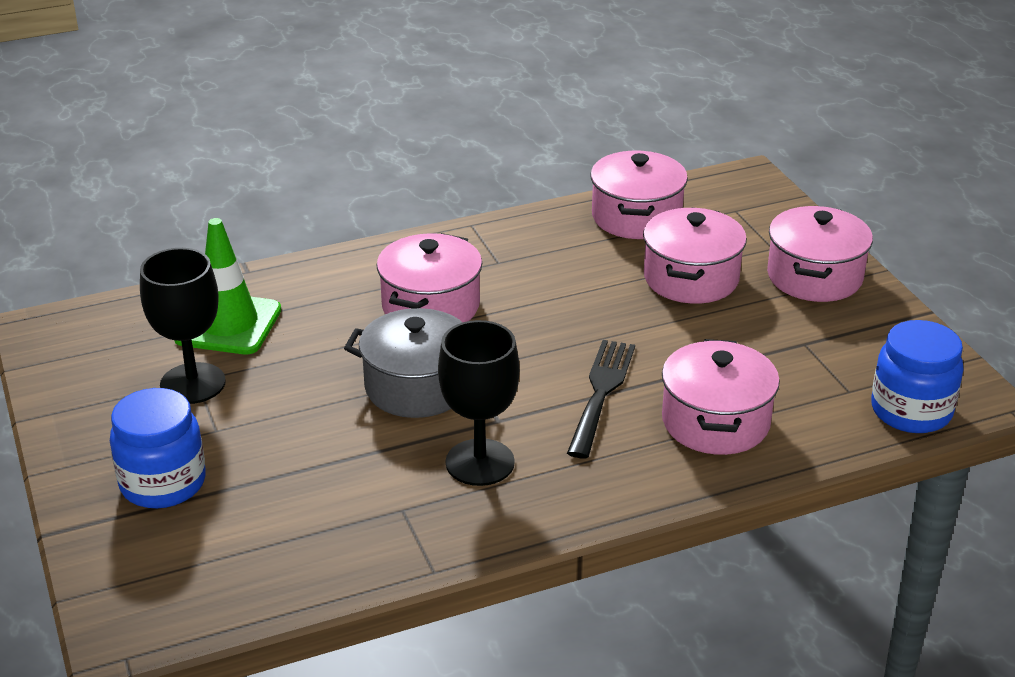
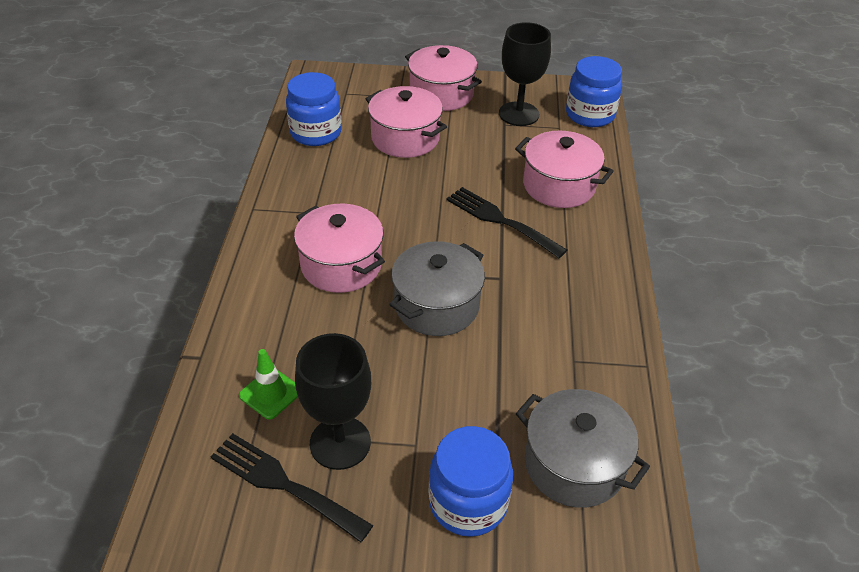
camera: 65 degrees left, 10 degrees up
(129, 368) = (283, 484): none -> black fork
(228, 324) = (270, 393): green traffic cone -> green traffic cone, size x0.58
(249, 544) = (574, 464): none -> grey pot
(480, 462) = (542, 303): black goblet -> black goblet (518, 114)
(636, 217) = (316, 133): pink pot -> blue jar

